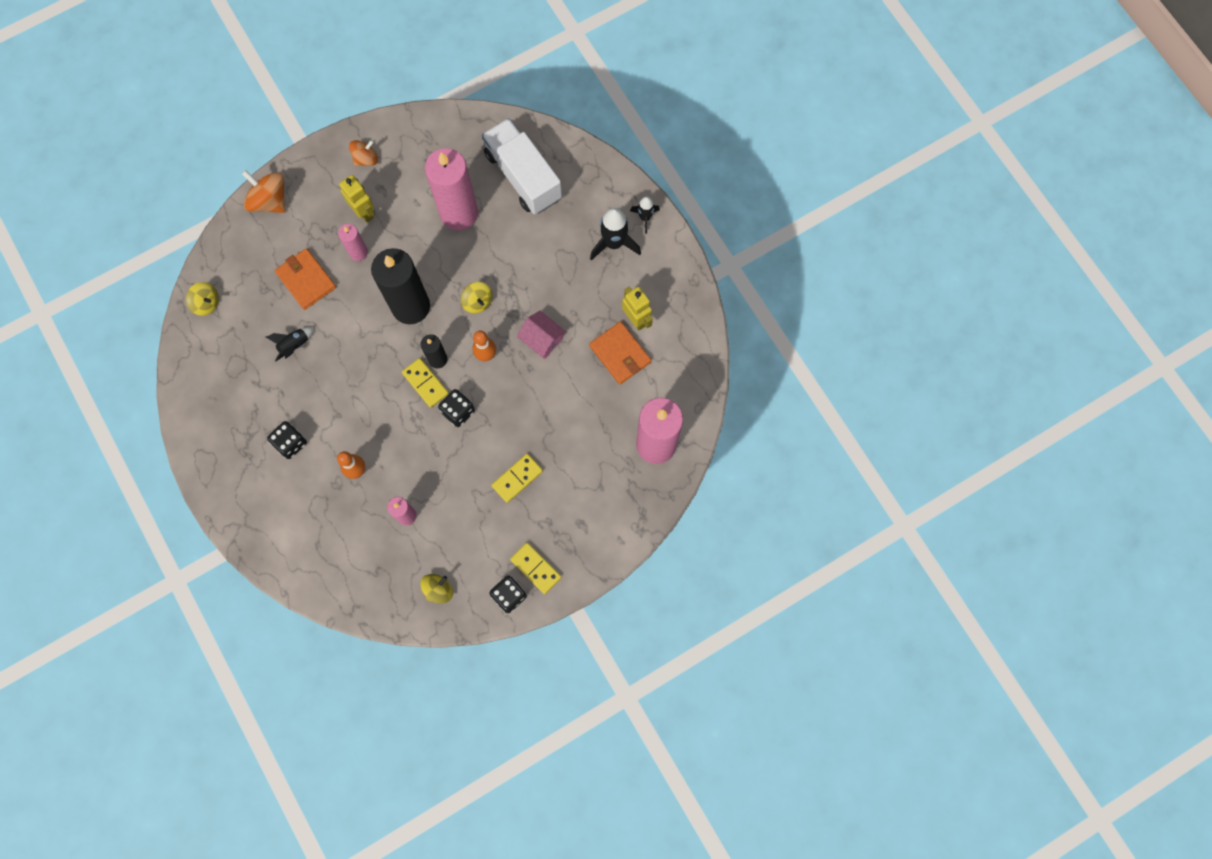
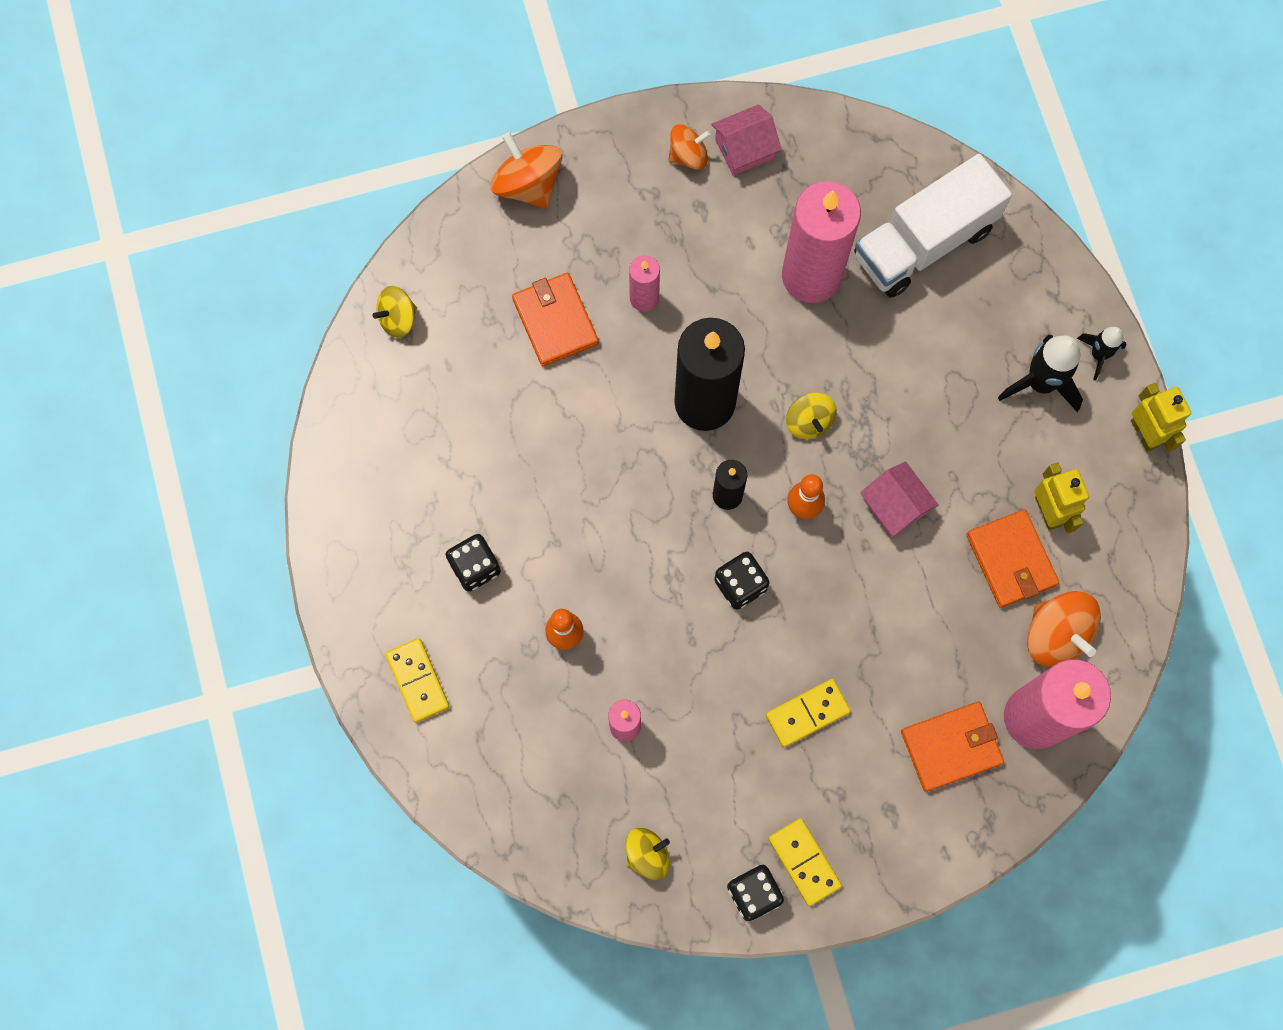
camera: 15 degrees right, 0 degrees up
(206, 303) = (398, 318): yellow spinning top -> yellow spinning top turned 105 degrees clockwise
(294, 345) = (515, 417): black rocket -> none
(364, 212) = (667, 237): yellow robot -> yellow robot (1145, 433)
(400, 146) = (744, 149): none -> pink house
(425, 383) = (700, 528): yellow domino -> yellow domino (418, 680)
(523, 176) = (923, 242): white truck -> white truck turned 105 degrees counterclockwise
(609, 475) = (951, 747): none -> orange wallet
(657, 392) = (1055, 634): none -> orange spinning top

